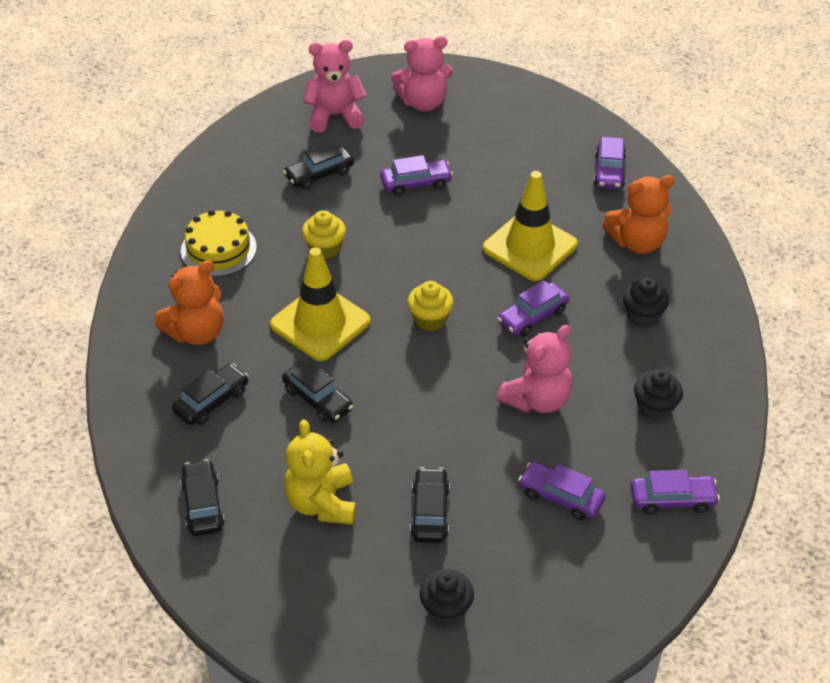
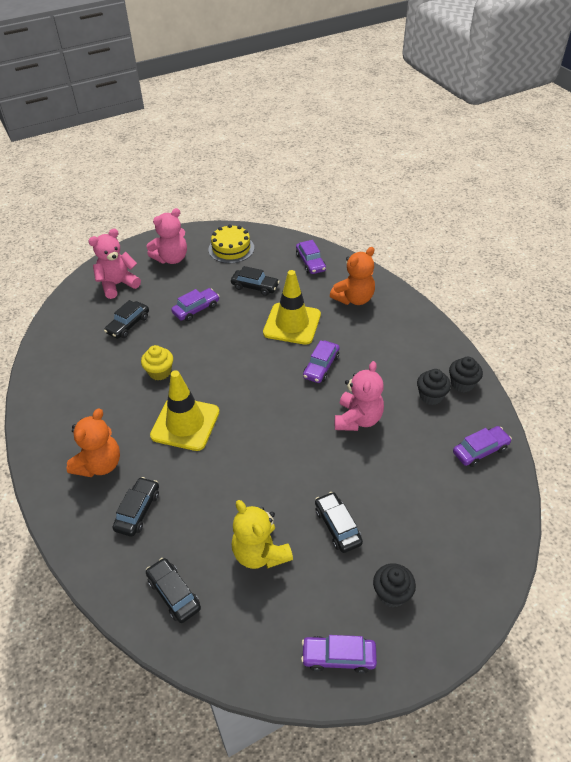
camera: 25 degrees left, 0 degrees up
(218, 249) = (84, 399): yellow cake -> yellow cake (231, 248)
(317, 399) = (214, 478): black car -> black car (255, 287)
(430, 319) = (257, 393): yellow cupcake -> none
(561, 496) = (413, 478): purple car -> purple car (338, 657)
(642, 316) = (386, 342): black cupcake -> black cupcake (462, 384)

